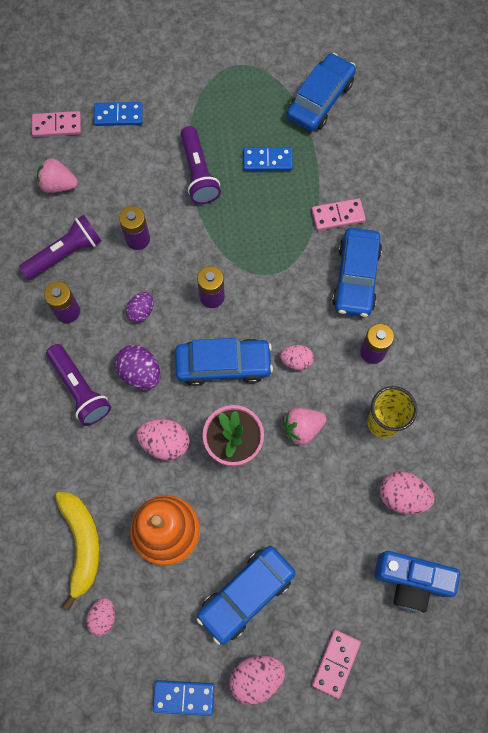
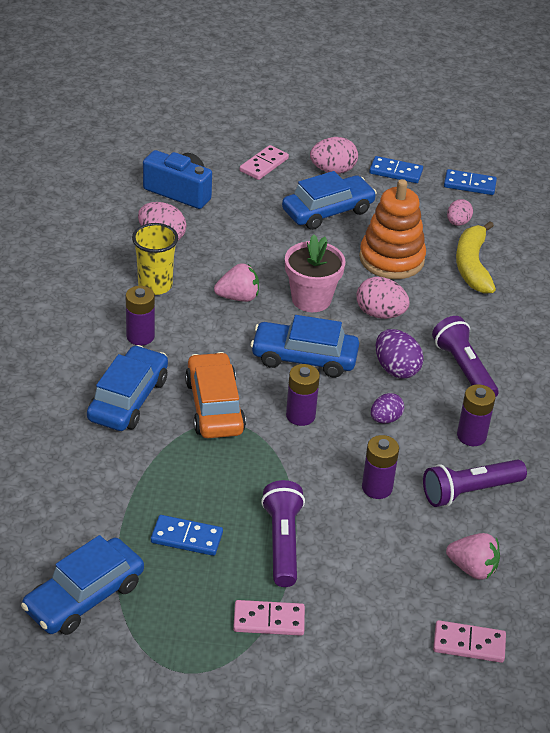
camera: 170 degrees left, 30 degrees down
(118, 115) = (378, 638): blue domino -> blue domino (469, 184)
(284, 288) = (214, 406): none -> orange car
(296, 361) = (224, 345): pink egg -> none
(338, 215) = (122, 460): pink domino -> pink domino (269, 620)

